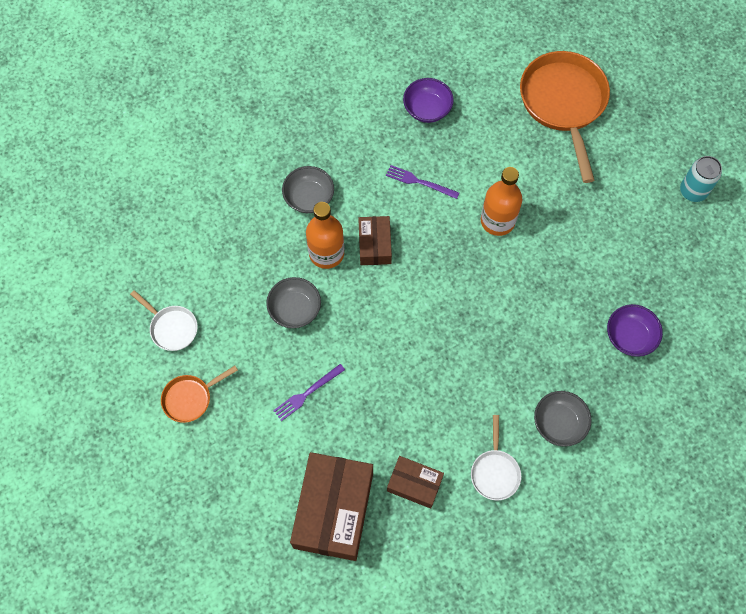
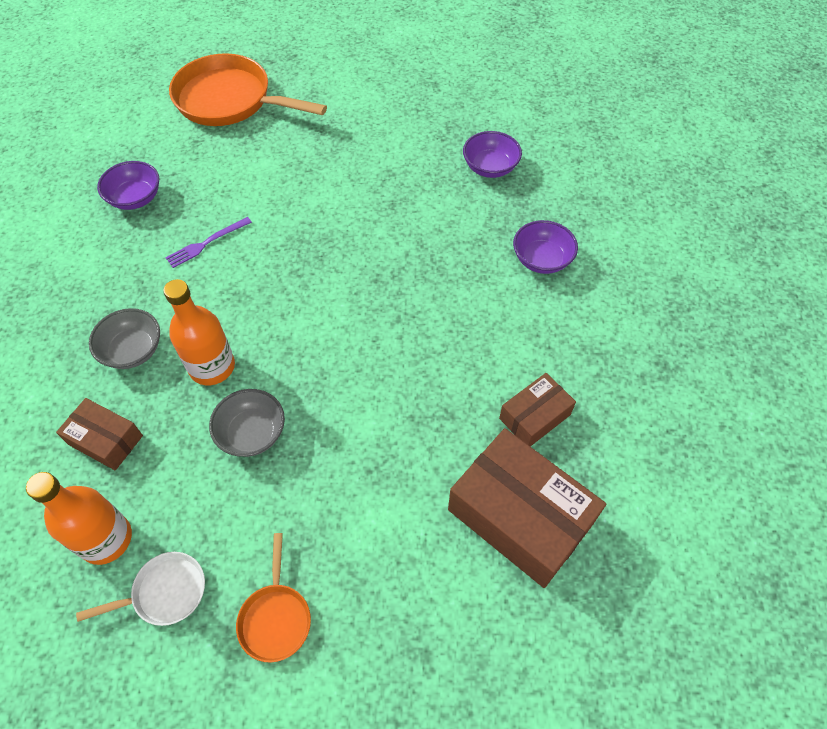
camera: 60 degrees left, 10 degrees down
(307, 393) = (362, 472): purple fork -> none
(374, 245) = (240, 316): brown box -> brown box (106, 440)
(495, 472) = (562, 336): white pan -> none
(497, 221) = (302, 203): orange bottle -> orange bottle (106, 539)
(559, 423) = (542, 259): grey bowl -> purple bowl
(693, 191) = (387, 63): turquoise can -> none

